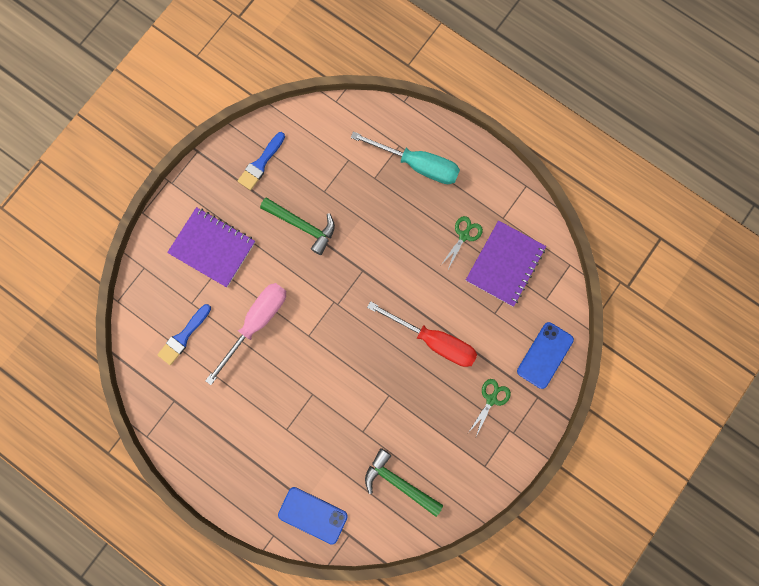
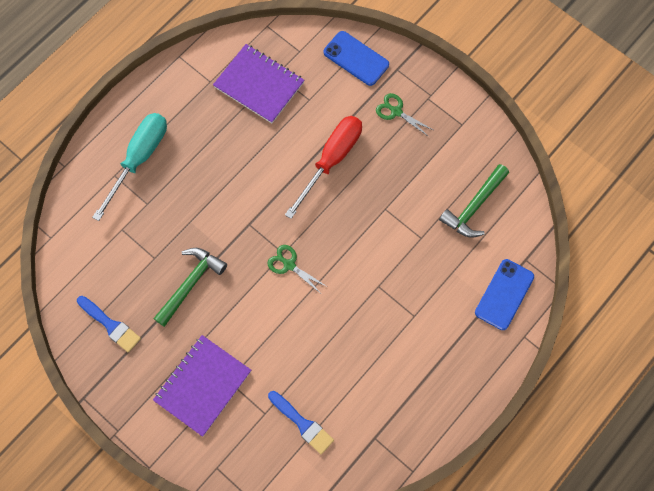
camera: 85 degrees left, 10 degrees down
(256, 323) = (295, 341): pink screwdriver -> none
(464, 235) = (224, 120): green scissors -> green scissors (289, 265)

